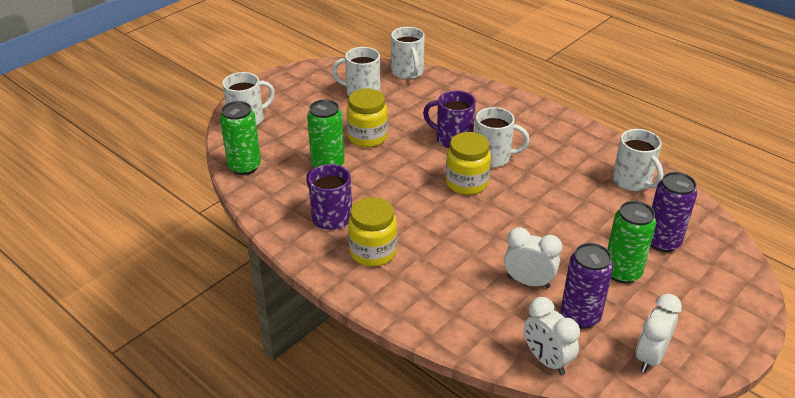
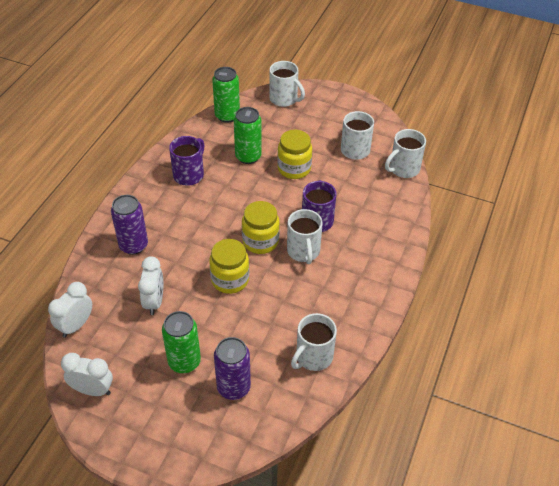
camera: 70 degrees right, 10 degrees up
(373, 252) = (159, 206): yellow jar -> yellow jar (230, 280)
(580, 316) = (125, 339): purple can -> purple can (133, 245)

